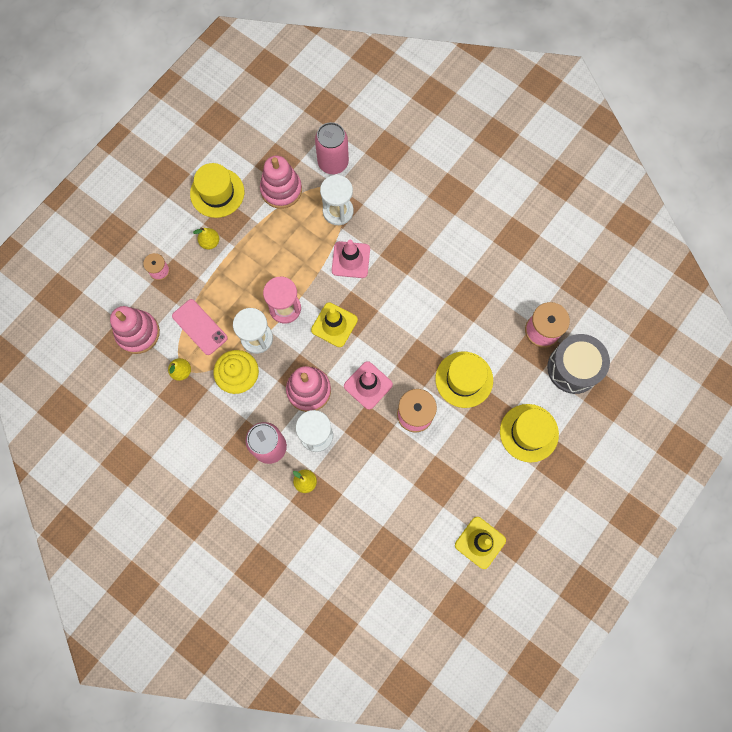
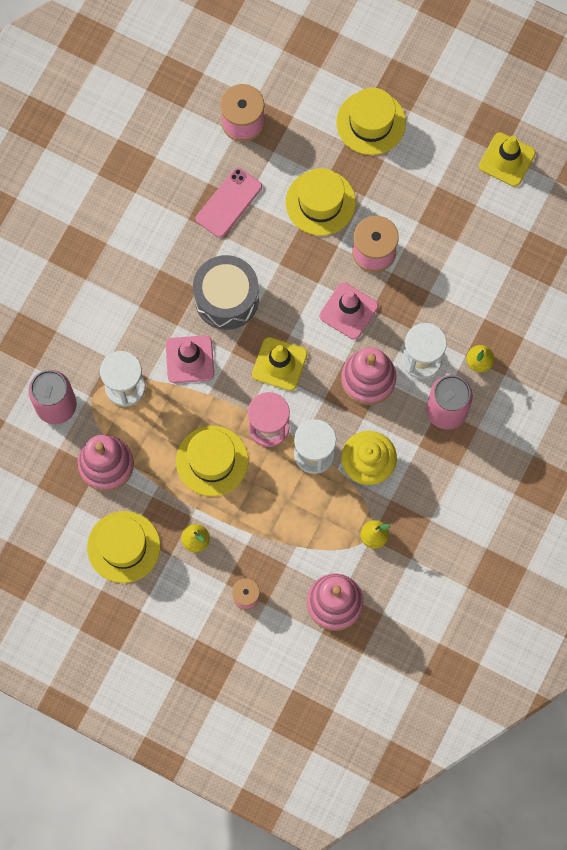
camera: 100 degrees left, 0 degrees up
(199, 327) = (312, 527): pink phone -> pink phone (229, 203)
(268, 263) = (212, 461): none -> yellow hat
(573, 368) = (283, 82): grey drum -> grey drum (226, 298)

